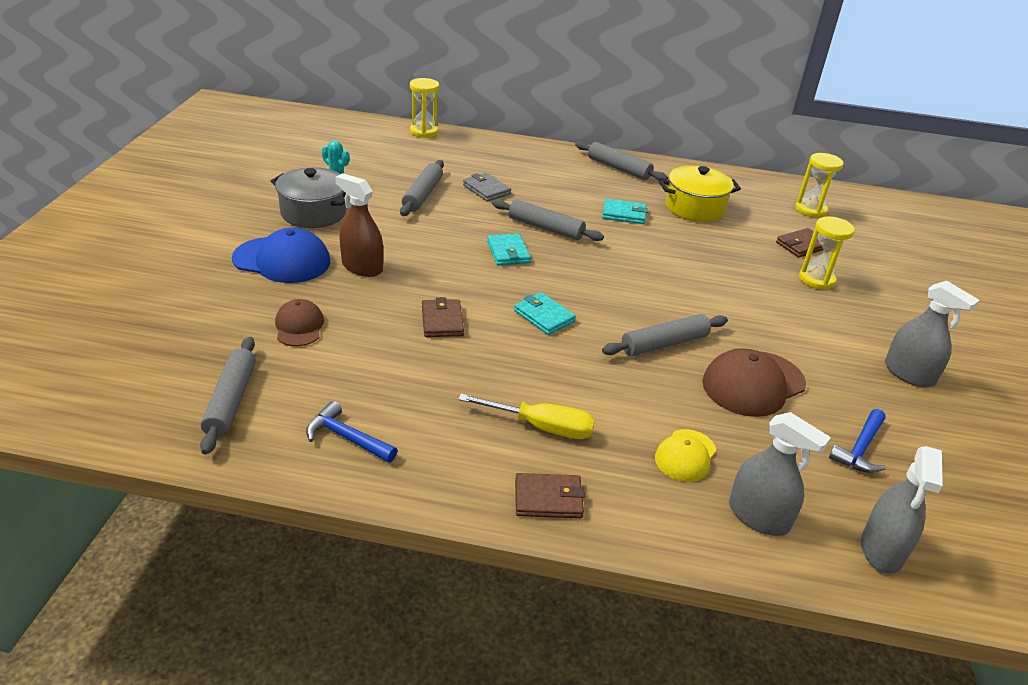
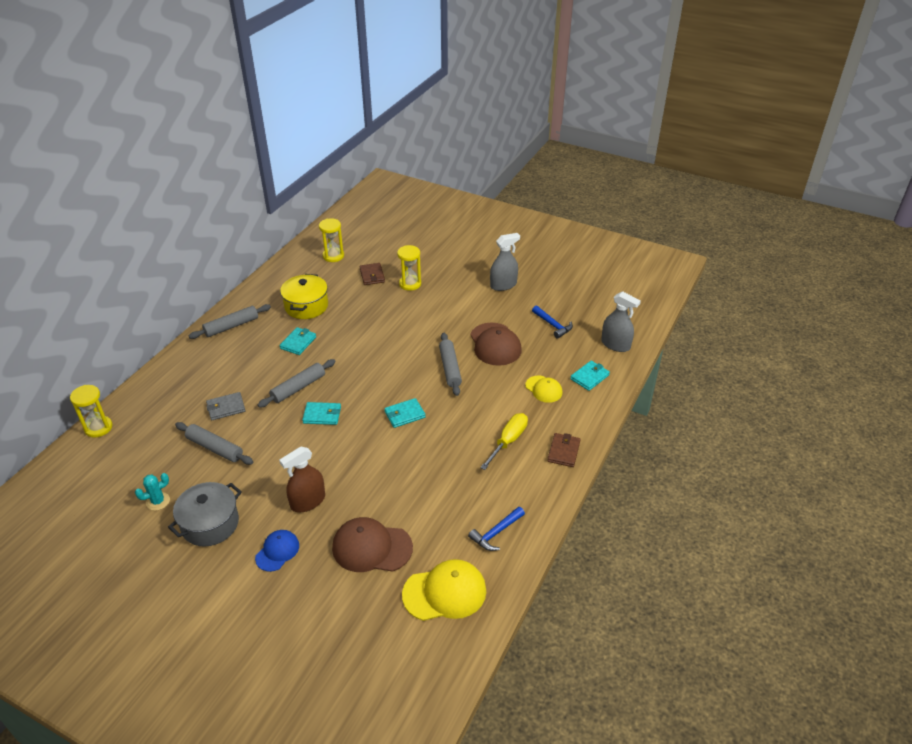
camera: 70 degrees left, 5 degrees up
(231, 401) = (445, 592): grey rolling pin -> yellow cap
(282, 260) = (277, 551): blue cap -> blue cap, size x0.60
(299, 326) = (372, 547): brown cap -> brown cap, size x1.68
(442, 321) = (392, 467): brown wallet -> none
(758, 516) = (589, 377): grey spray bottle -> turquoise wallet

